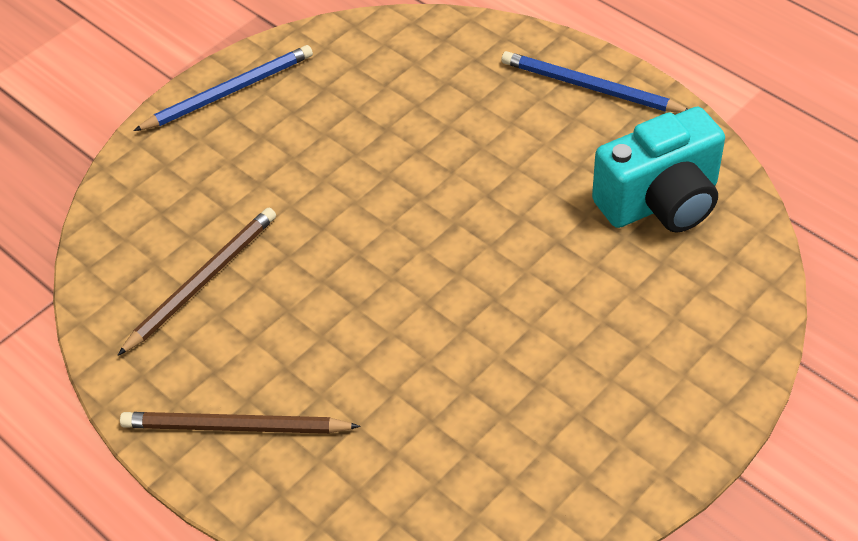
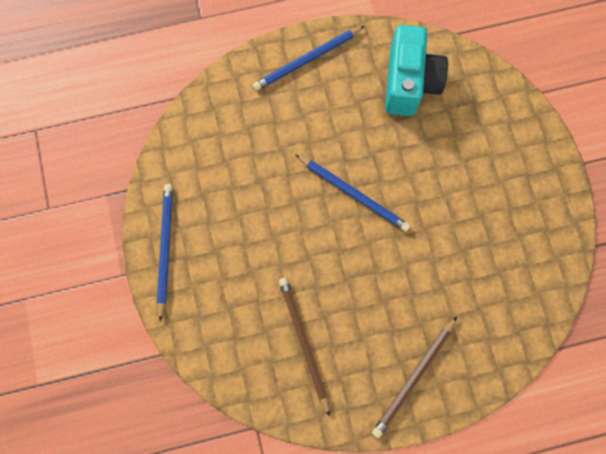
camera: 60 degrees left, 25 degrees up
(448, 226) = (353, 194): none -> blue pencil

